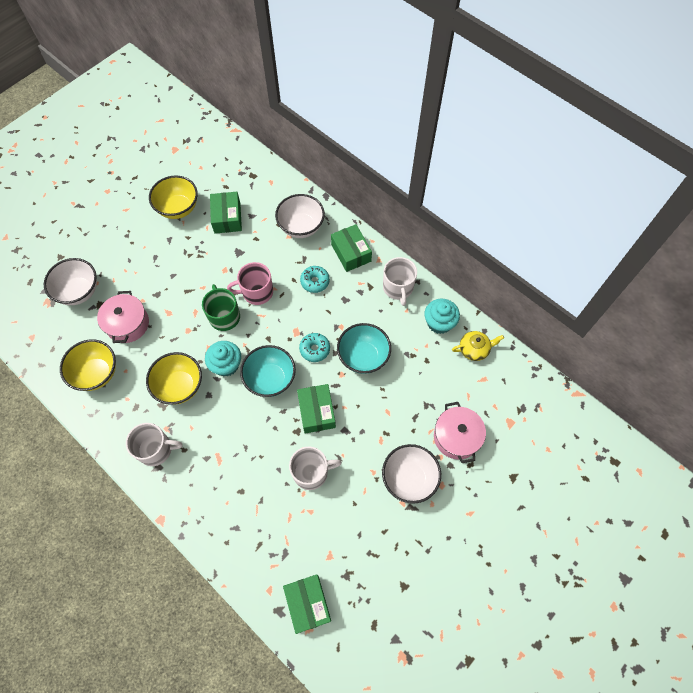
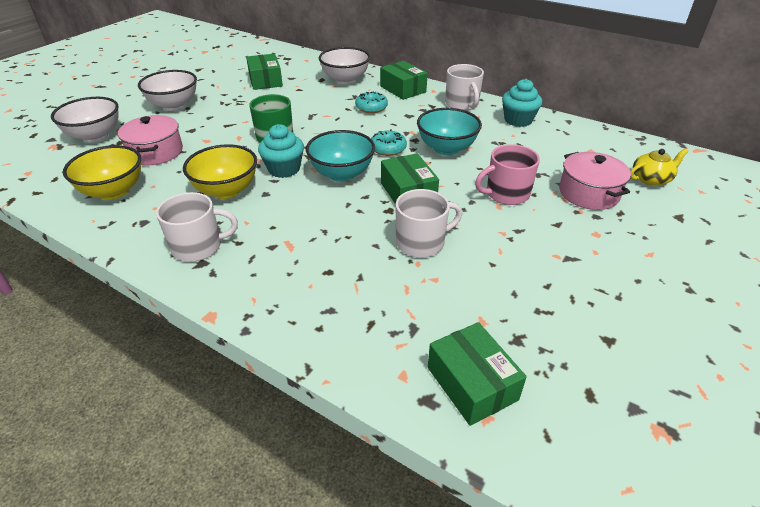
camera: 10 degrees left, 25 degrees down
(178, 208) = (211, 79): yellow bowl -> none
(256, 292) = (308, 119): pink mug -> pink mug (506, 194)
(409, 478) = (552, 233): white bowl -> white bowl (174, 105)
(474, 349) = (566, 132): yellow teapot -> yellow teapot (651, 179)

